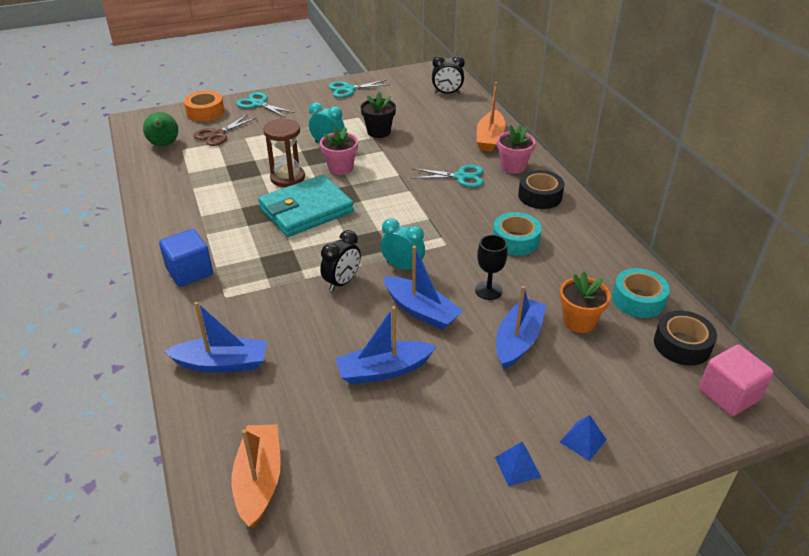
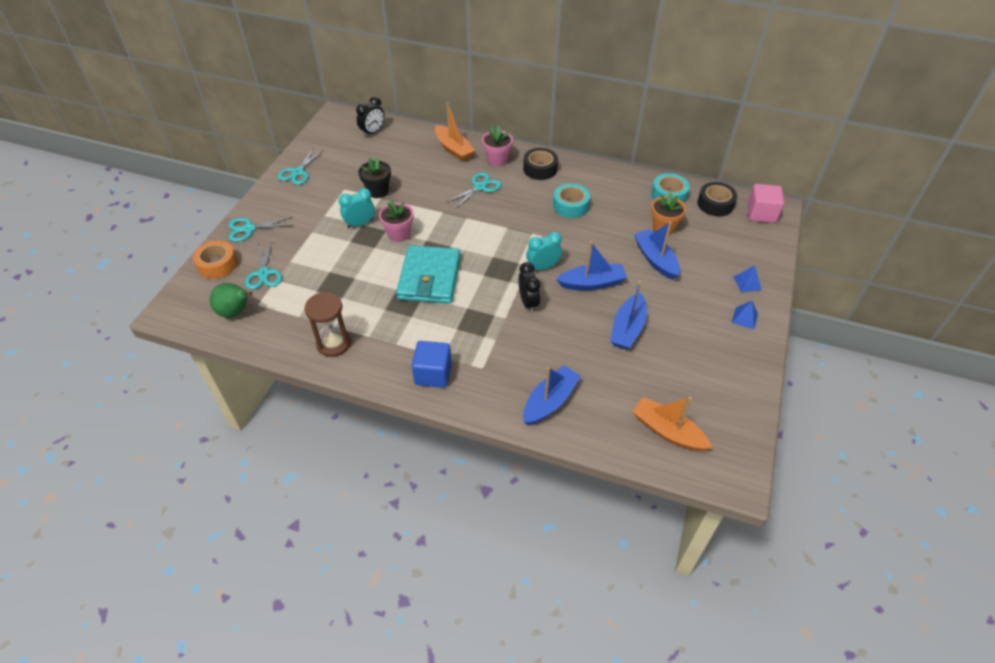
camera: 50 degrees left, 10 degrees up
(218, 134) = (264, 273): brown scissors -> turquoise scissors
(287, 178) = (377, 266): brown hourglass -> brown hourglass (334, 343)
(488, 290) = (603, 245): black goblet -> none

